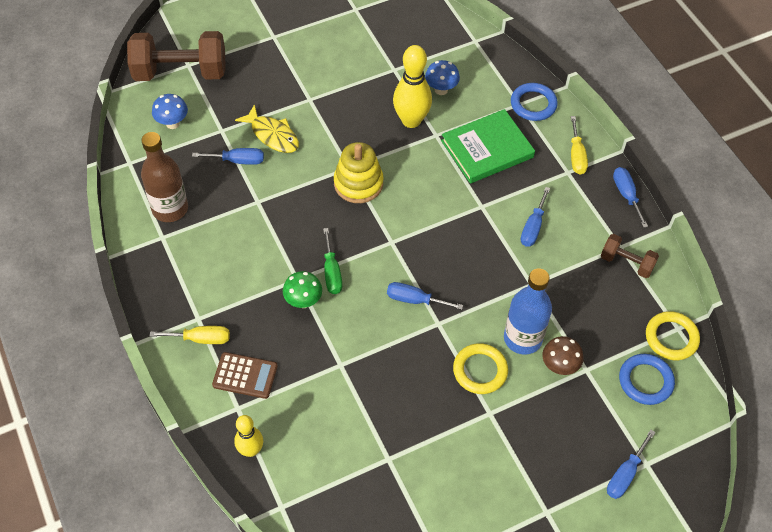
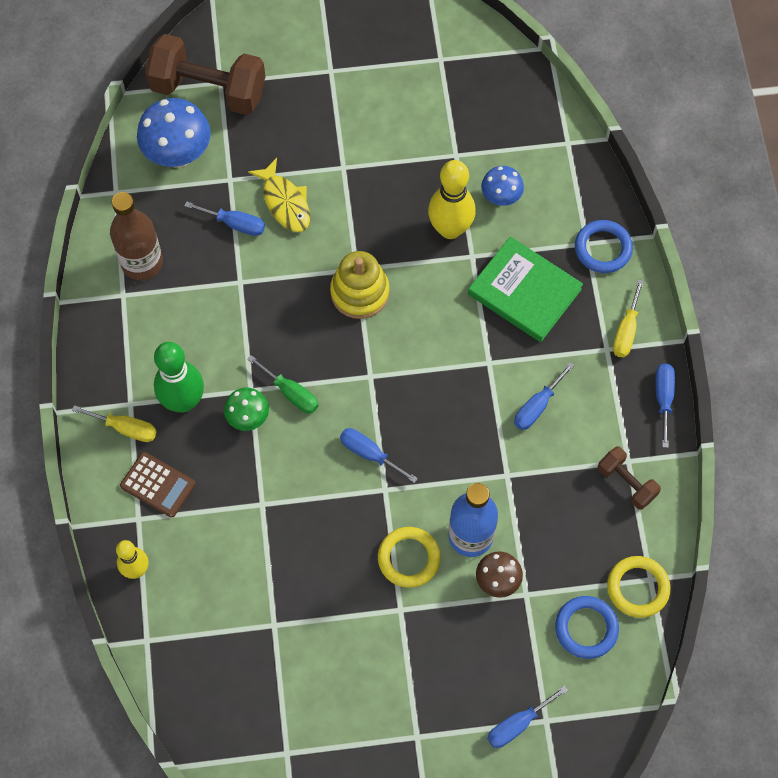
camera: 20 degrees right, 10 degrees up
(172, 123) = (178, 155): blue mushroom -> blue mushroom, size x1.73
(243, 304) = (183, 401): none -> green bowling pin
(332, 272) = (291, 393): green screwdriver -> green screwdriver turned 60 degrees counterclockwise
(487, 149) = (524, 292): green book -> green book turned 45 degrees clockwise

